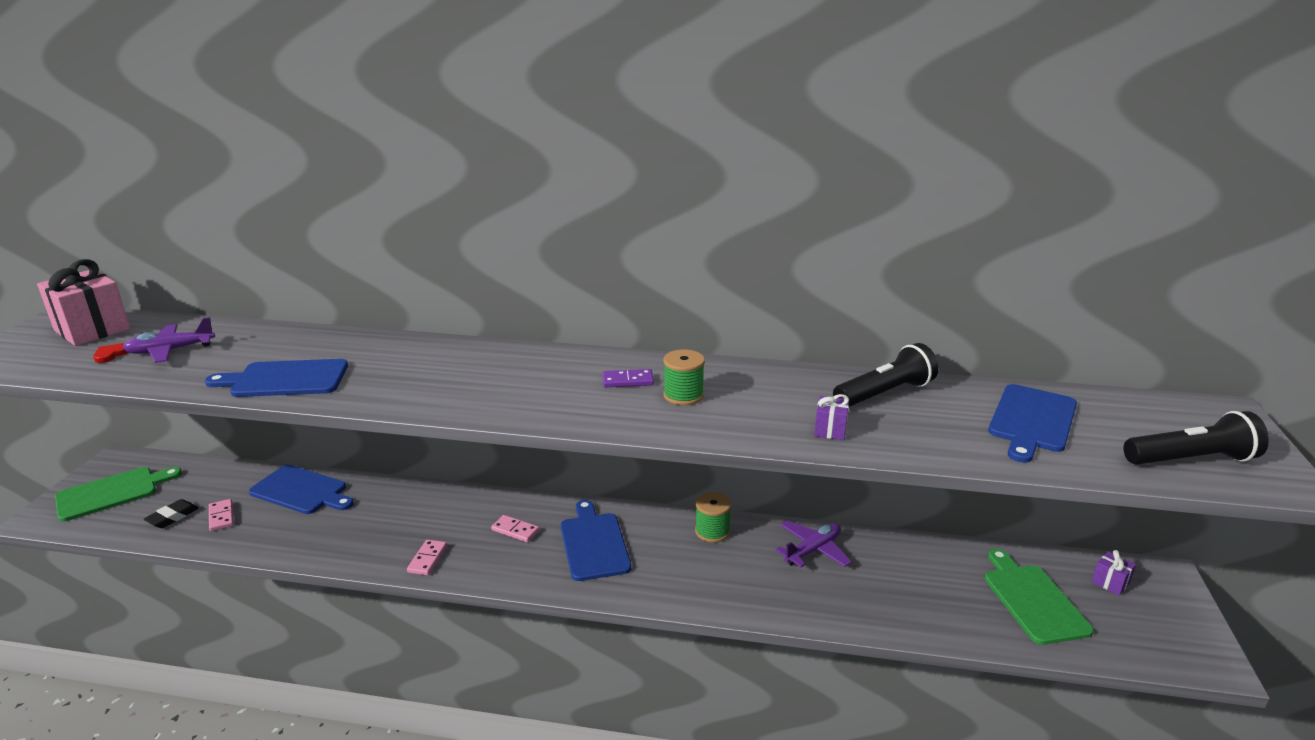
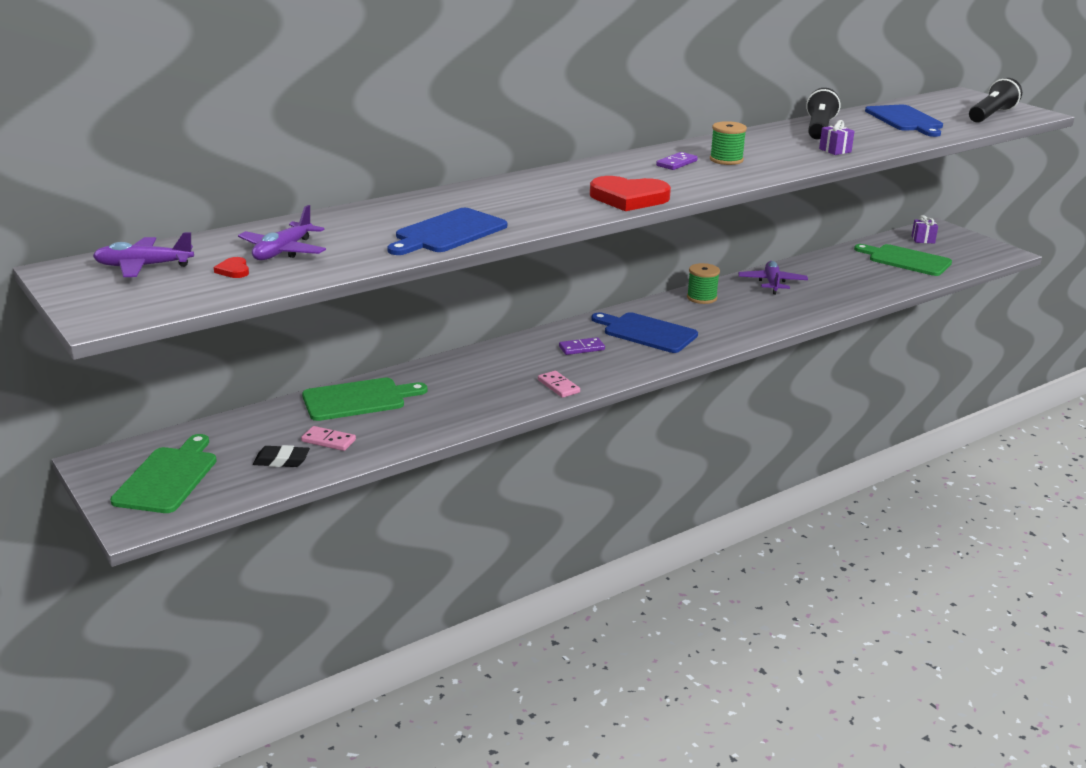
camera: 45 degrees left, 0 degrees up
(92, 330) = (143, 266): pink gift -> purple plane
(172, 517) = (281, 461): black eraser -> black eraser turned 75 degrees counterclockwise
(301, 491) = (358, 399): blue cutting board -> green cutting board
(486, 403) = (629, 198): none -> red heart
(515, 530) = (581, 348): pink domino -> purple domino

